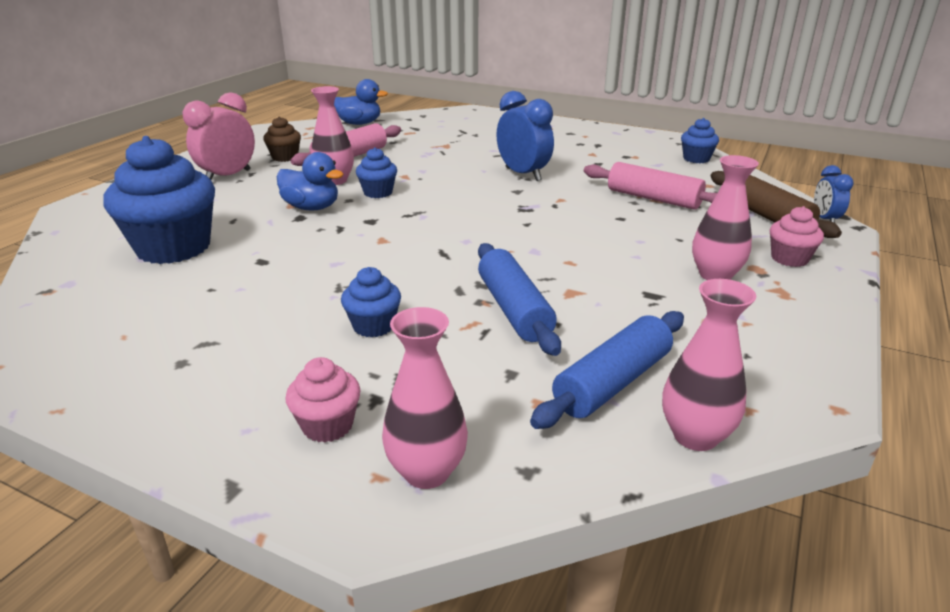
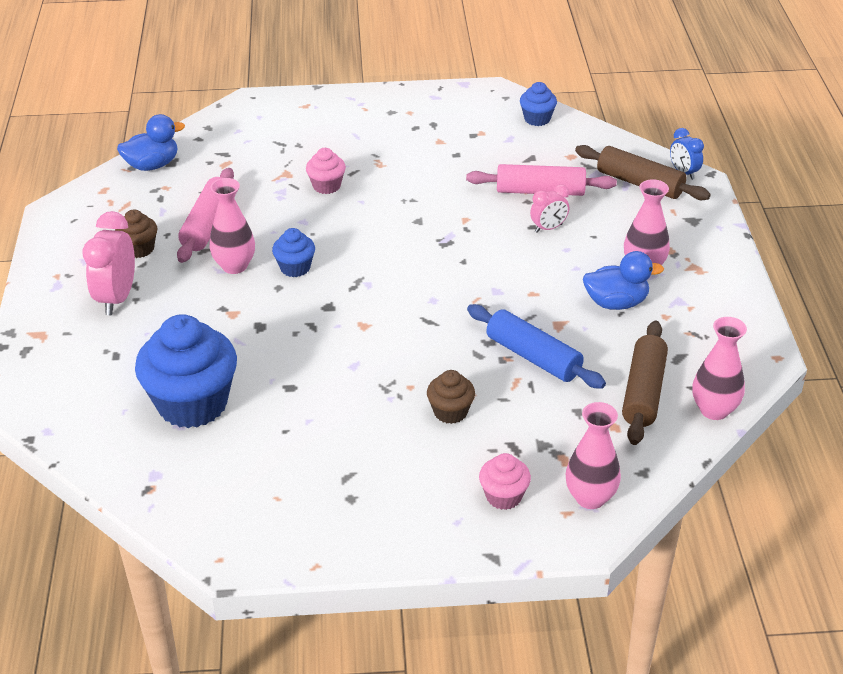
camera: 30 degrees left, 10 degrees up
(311, 207) = (256, 310): blue duck -> blue duck (616, 303)
(373, 326) = (450, 412): blue cupcake -> brown cupcake
(523, 174) = (403, 195): blue clock -> none
(612, 382) = (643, 392): blue rolling pin -> brown rolling pin
(636, 223) = (548, 228): none -> pink clock
(789, 259) = (683, 230): pink cupcake -> pink cupcake (326, 186)

